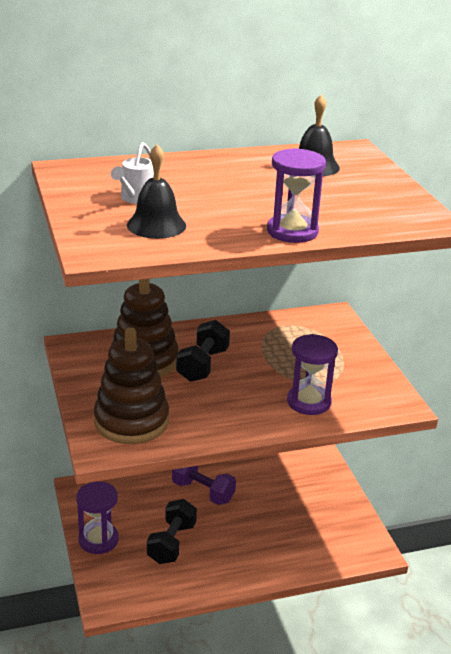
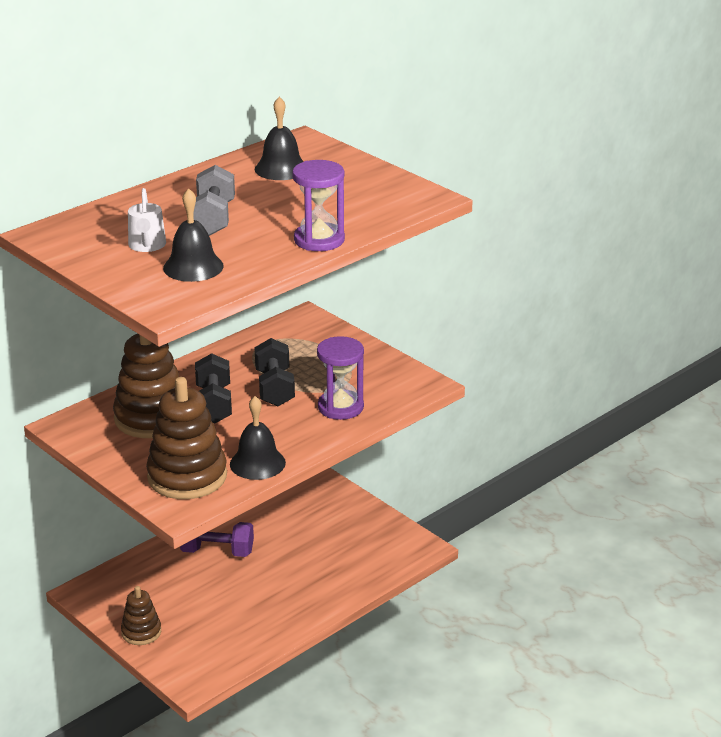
camera: 25 degrees left, 0 degrees up
(98, 540) = (141, 632): purple hourglass -> brown stacking toy
(171, 543) = (219, 609): black dumbbell -> black dumbbell (274, 388)
(199, 429) = (257, 463): none -> black bell
(214, 191) = (213, 219): none -> grey dumbbell

